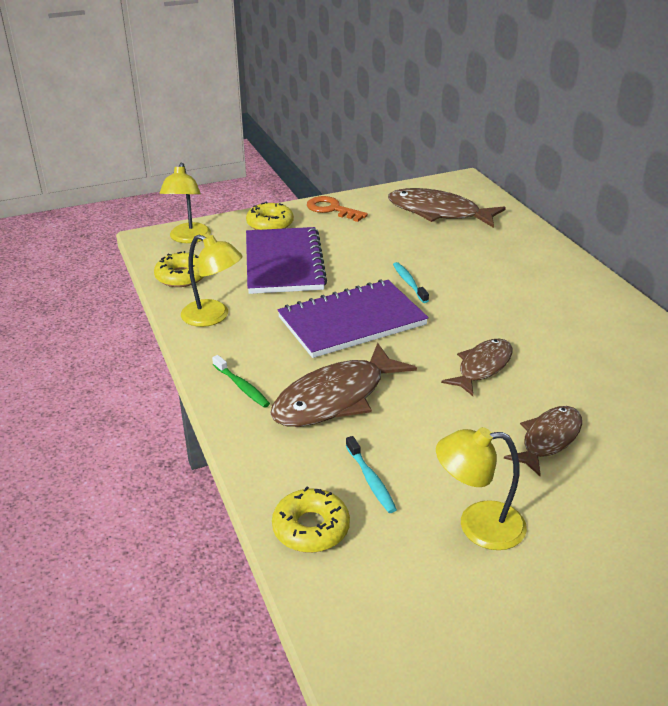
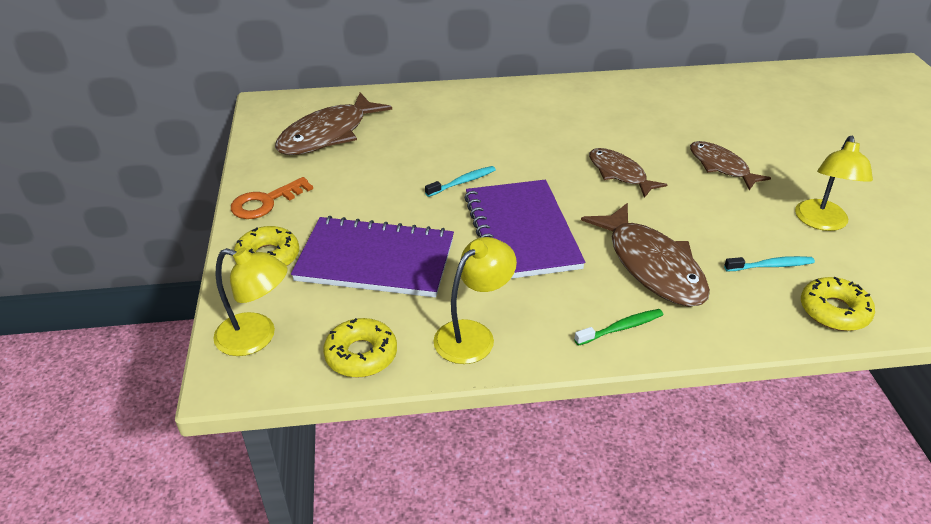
camera: 75 degrees left, 5 degrees up
(409, 283) = (463, 182): turquoise toothbrush -> turquoise toothbrush turned 150 degrees clockwise

